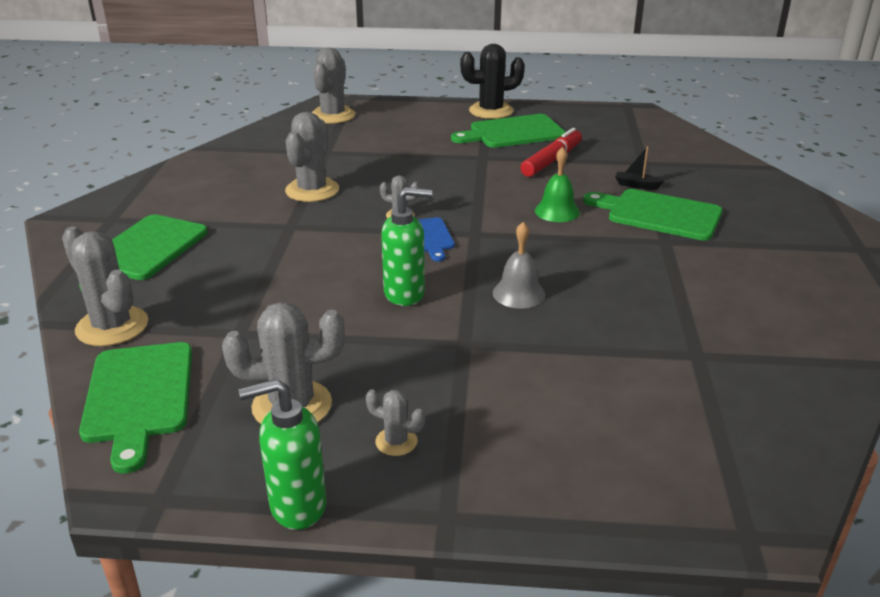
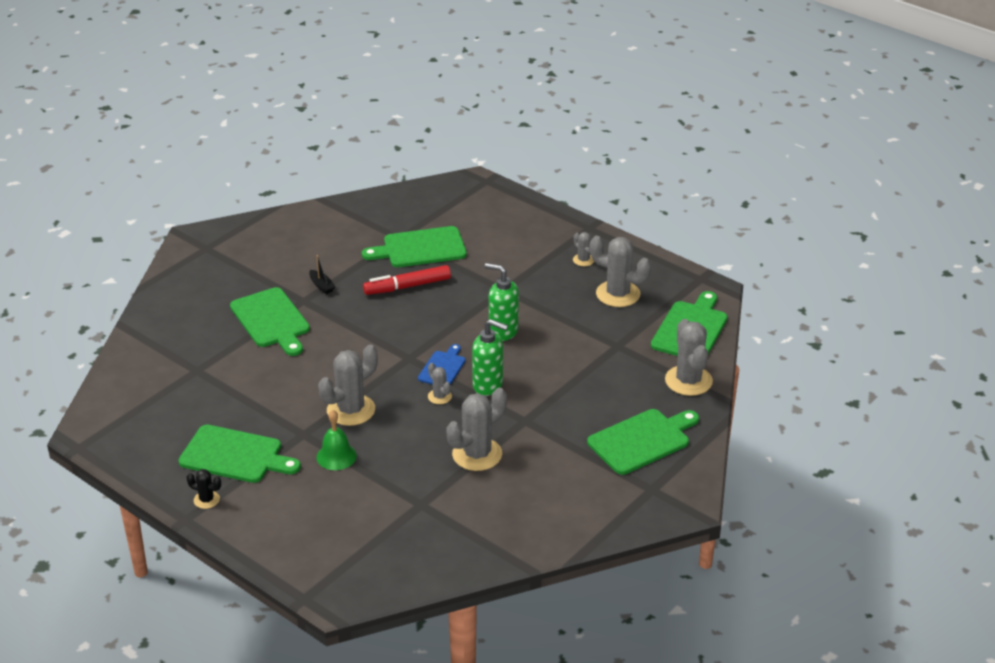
camera: 145 degrees left, 5 degrees up
(297, 506) = (645, 254): green soap dispenser -> green soap dispenser (488, 385)
(333, 115) = (358, 567): grey cactus -> grey cactus (351, 410)
(491, 111) = (206, 500): black cactus -> black cactus, size x0.50
(518, 293) = (439, 304): grey bell -> none
(551, 160) = (258, 404): red marker -> red marker (408, 286)
(557, 211) = (331, 352): green bell -> green bell (336, 456)
(636, 185) = (241, 351): black boat -> black boat (321, 286)
(647, 352) = (420, 248): none -> green cutting board

